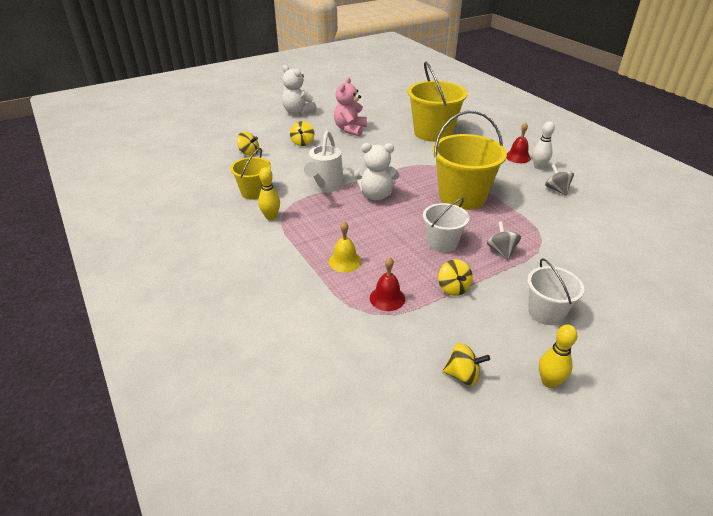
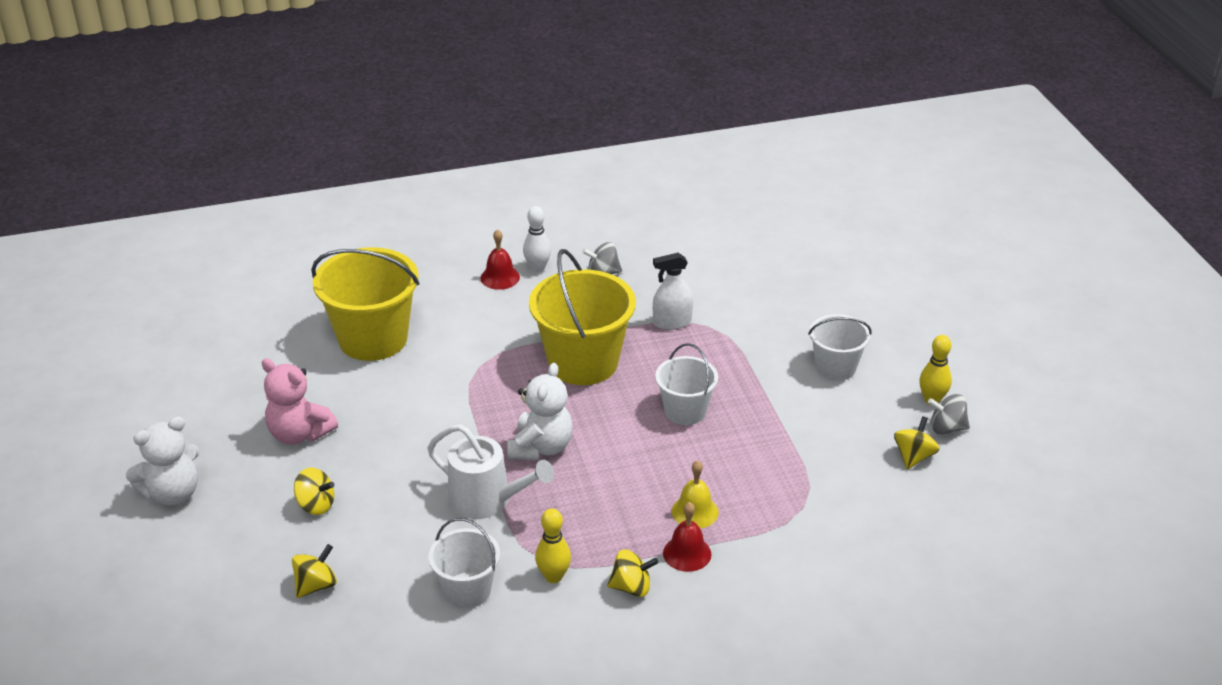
camera: 75 degrees left, 0 degrees up
(254, 192) = (467, 590): yellow bucket -> white bucket
(387, 298) = (780, 486): red bell -> red bell (687, 553)
(453, 288) = (777, 426): yellow spinning top -> yellow spinning top (631, 587)
(501, 251) = (719, 365): grey spinning top -> grey spinning top (946, 428)
(531, 224) = (672, 322): none -> white spray bottle

